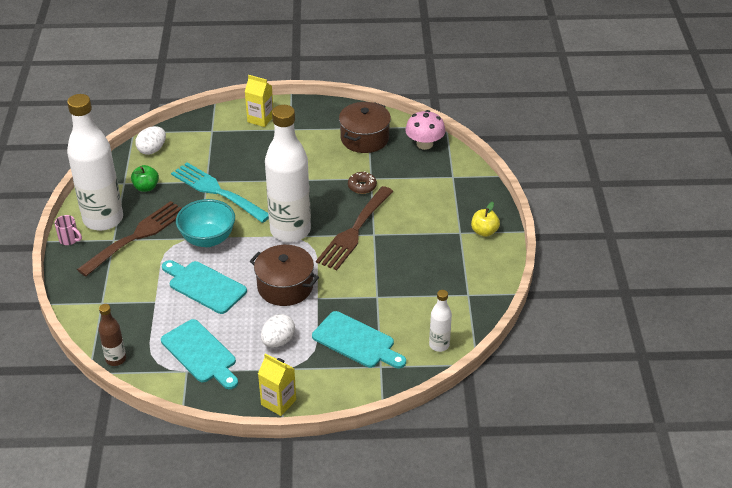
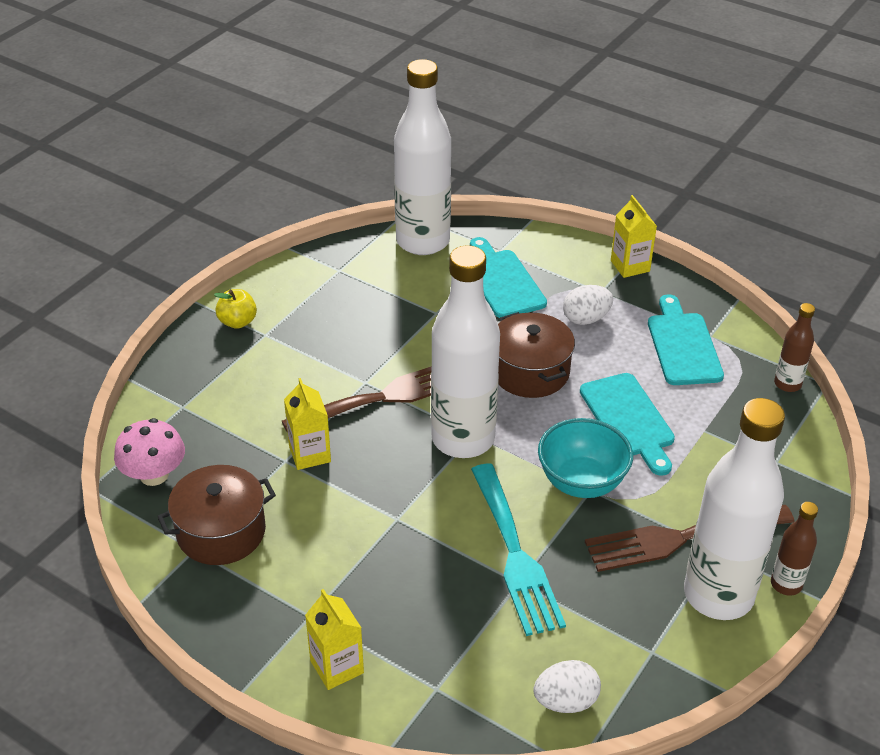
camera: 145 degrees left, 0 degrees up
(69, 239) = (786, 584): pink mug -> brown bottle
(146, 187) = (620, 622): green apple -> none
(362, 186) = (310, 454): brown donut -> yellow carton
(439, 345) = (423, 241): white bottle -> white bottle, size x2.20

